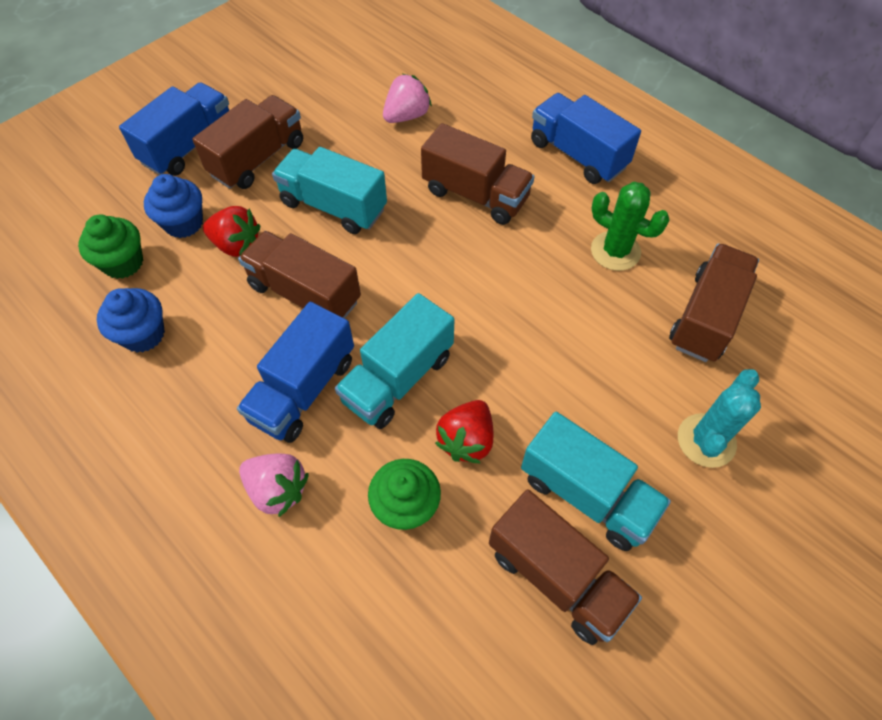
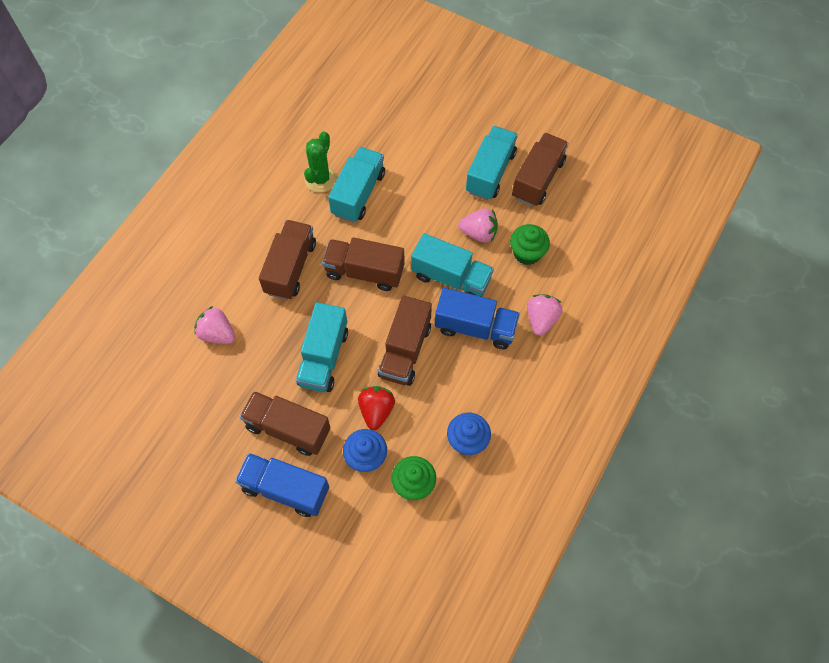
camera: 105 degrees left, 5 degrees up
(466, 440) = (479, 233): red strawberry -> pink strawberry
(577, 155) = (237, 212): blue truck -> none
(580, 291) = (358, 194): none -> turquoise truck
(706, 317) = (359, 129): brown truck -> brown truck (364, 272)
(706, 440) = (441, 124): turquoise cactus -> none

